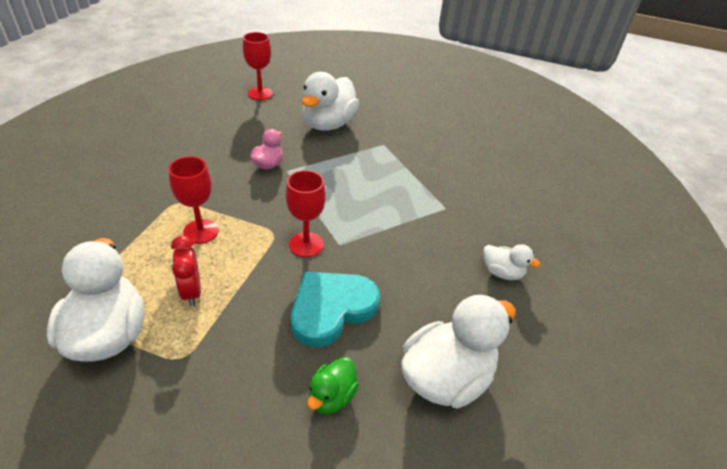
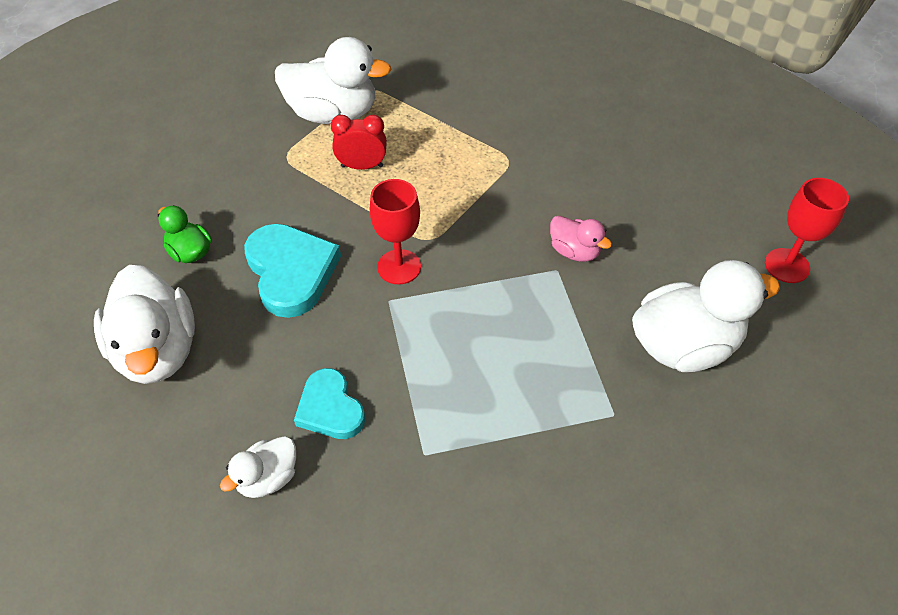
camera: 110 degrees right, 10 degrees up
(201, 231) = (451, 177): red goblet -> none
(328, 124) = (684, 346): white duck -> white duck turned 120 degrees clockwise
(439, 255) = (330, 408): none -> turquoise heart

